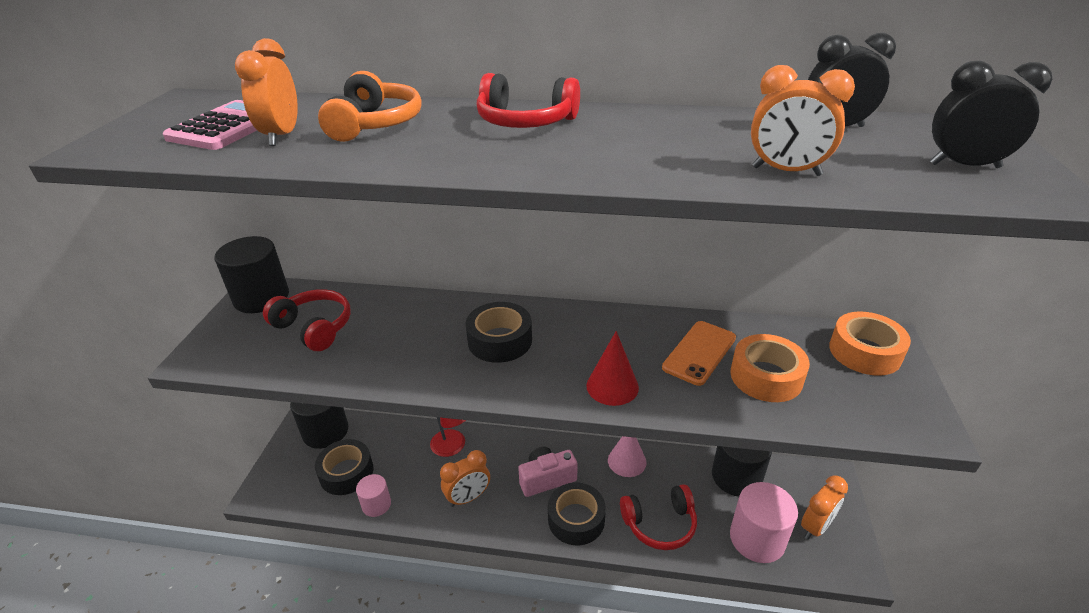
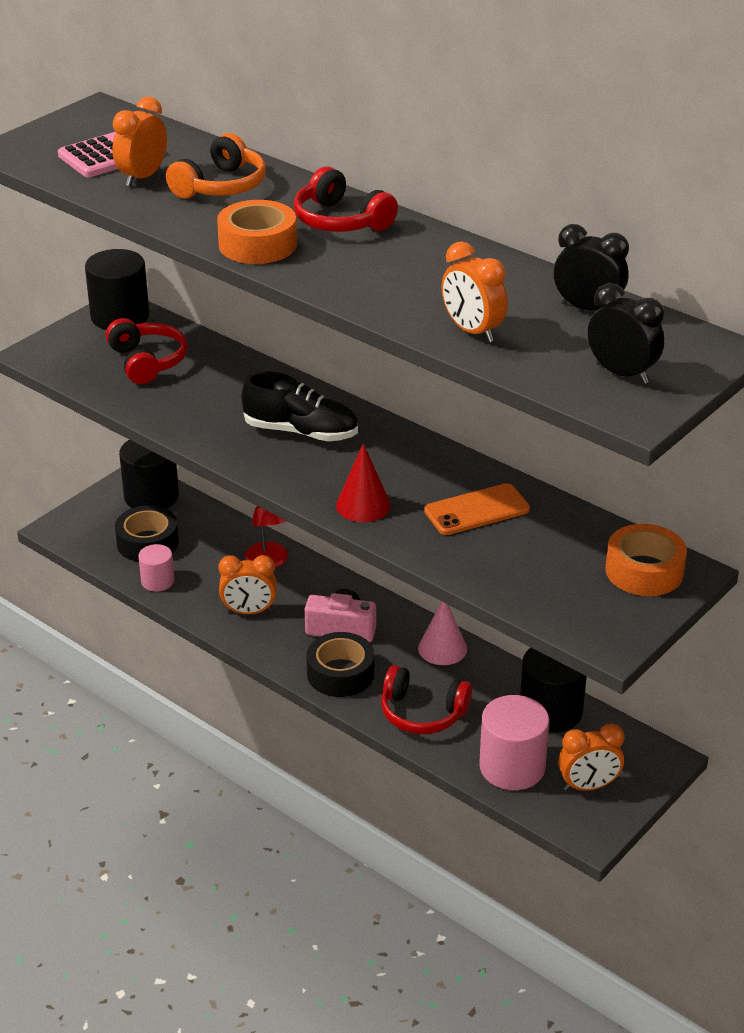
camera: 30 degrees right, 0 degrees up
(500, 340) = (301, 432): black tape -> black shoe
(766, 377) = (515, 552): orange tape -> orange tape (257, 244)

